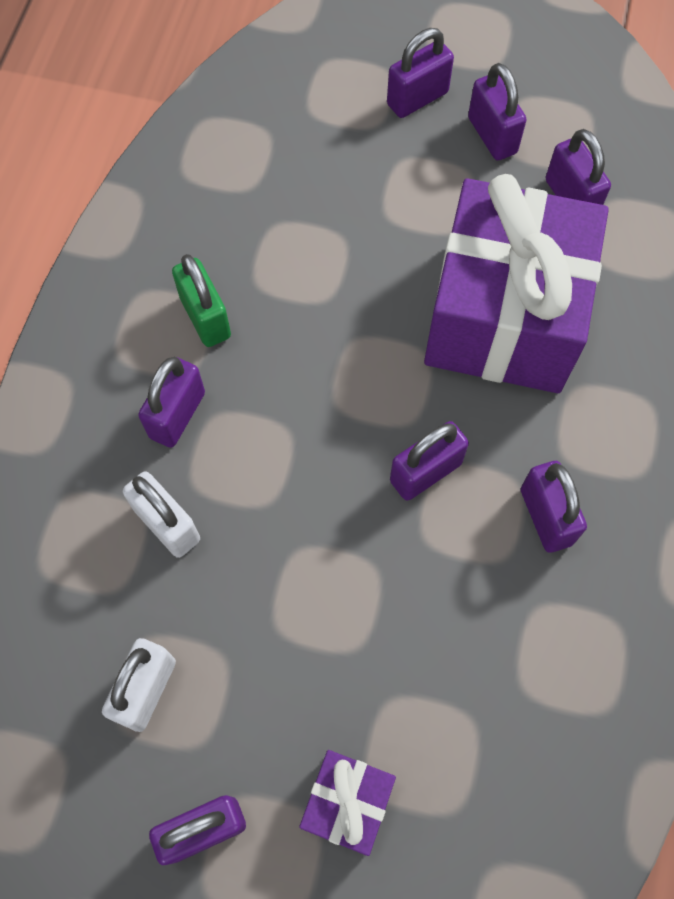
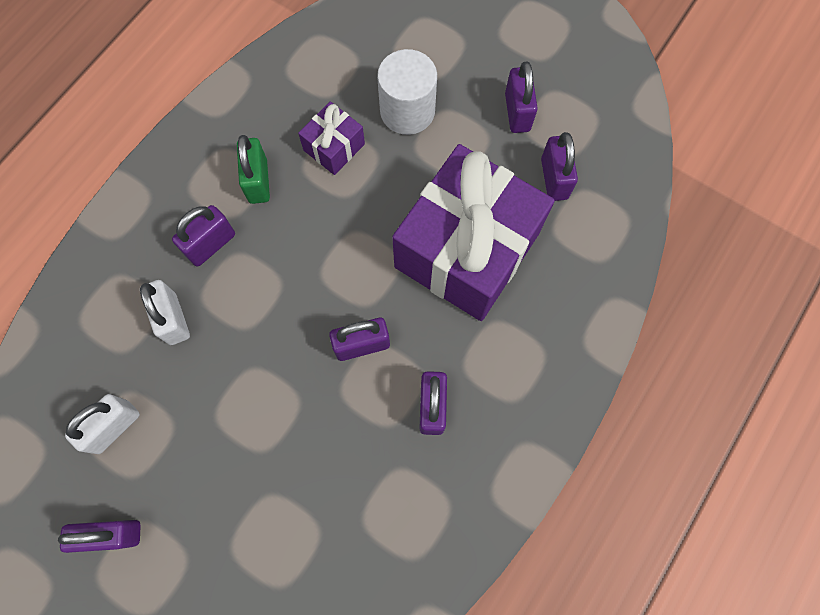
camera: 20 degrees right, 5 degrees up
(347, 803) = (212, 553): purple gift -> purple gift (334, 147)
(357, 174) = (407, 111): none -> white cylinder
(417, 98) = (475, 67): purple padlock -> none

